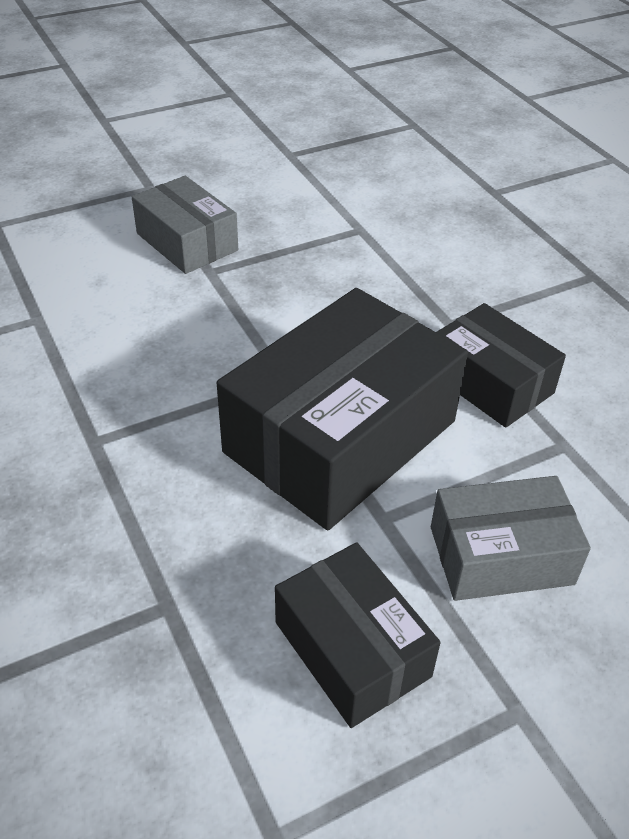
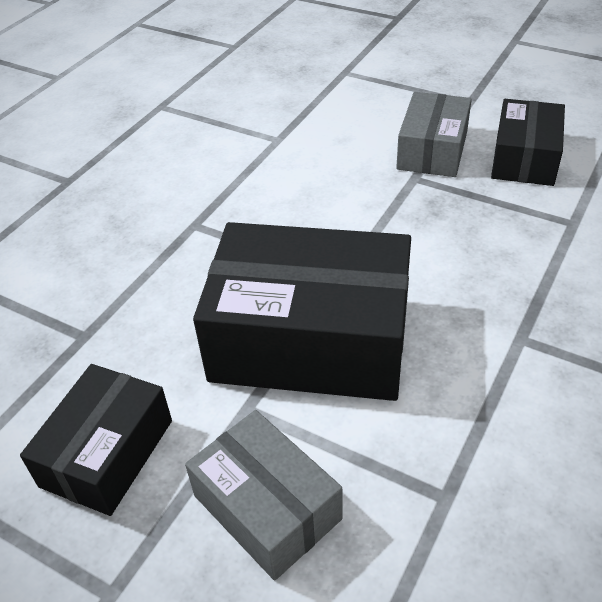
camera: 60 degrees right, 0 degrees up
(490, 382) = (472, 403): black box -> black box (524, 158)

